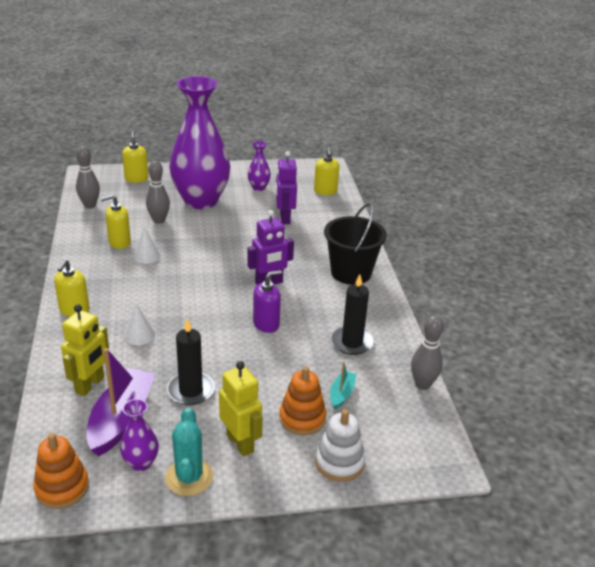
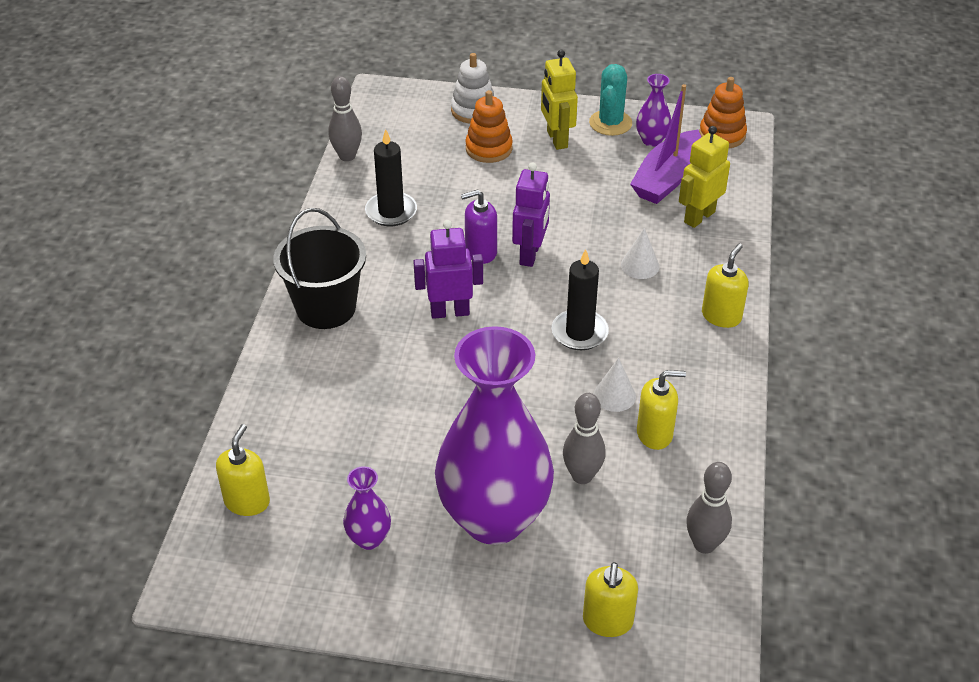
camera: 160 degrees left, 10 degrees up
(191, 390) = (592, 192): black candle -> black candle (579, 332)
(284, 218) = (362, 440): purple robot -> purple robot (530, 254)
(341, 394) = (437, 162): turquoise boat -> none

